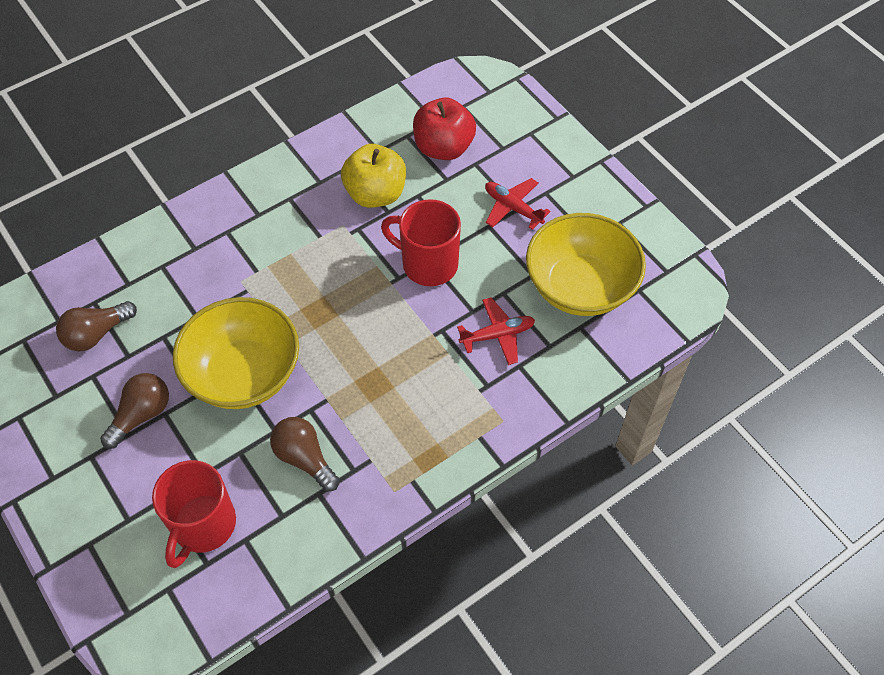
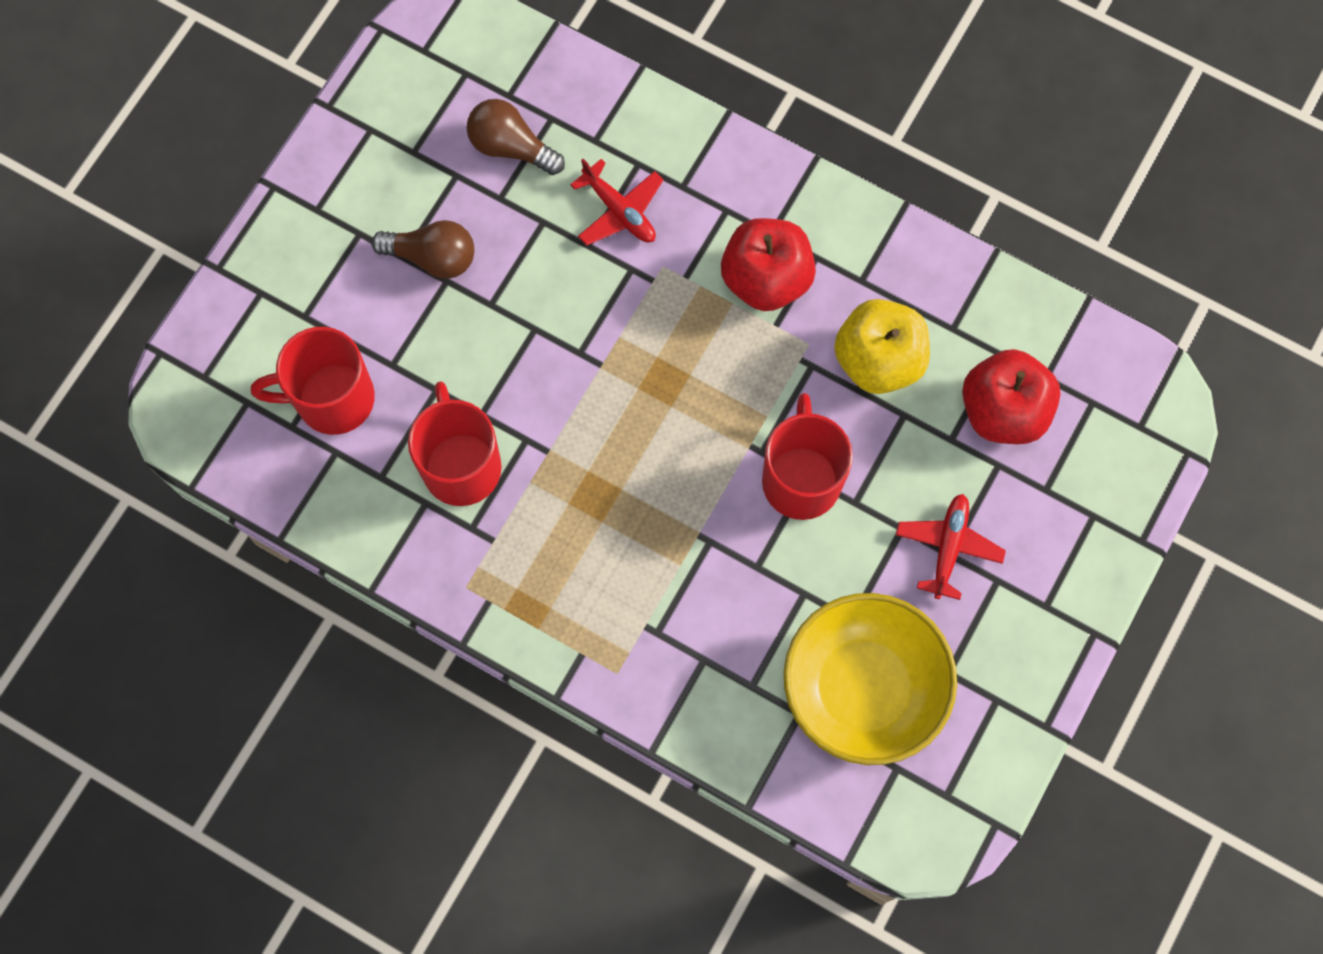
camera: 65 degrees right, 15 degrees up
(244, 374) = (537, 340): yellow bowl -> none
(286, 229) = (766, 279): none -> red apple
(304, 458) = (461, 465): brown light bulb -> red mug
(497, 335) = (736, 614): red plane -> red plane (619, 211)

